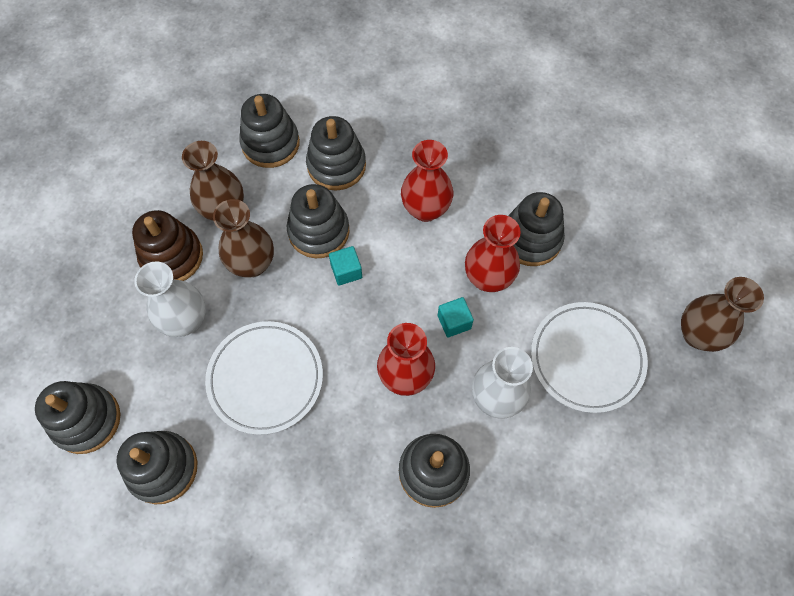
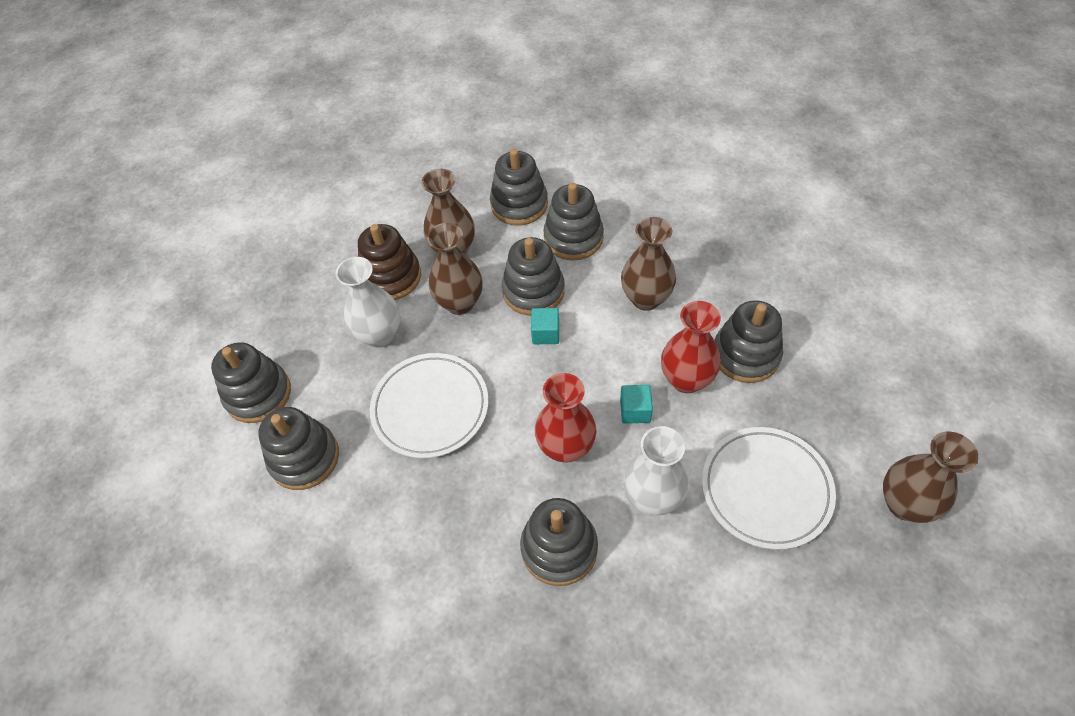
camera: 25 degrees right, 10 degrees down
(425, 209) = (646, 298): red vase -> brown vase

